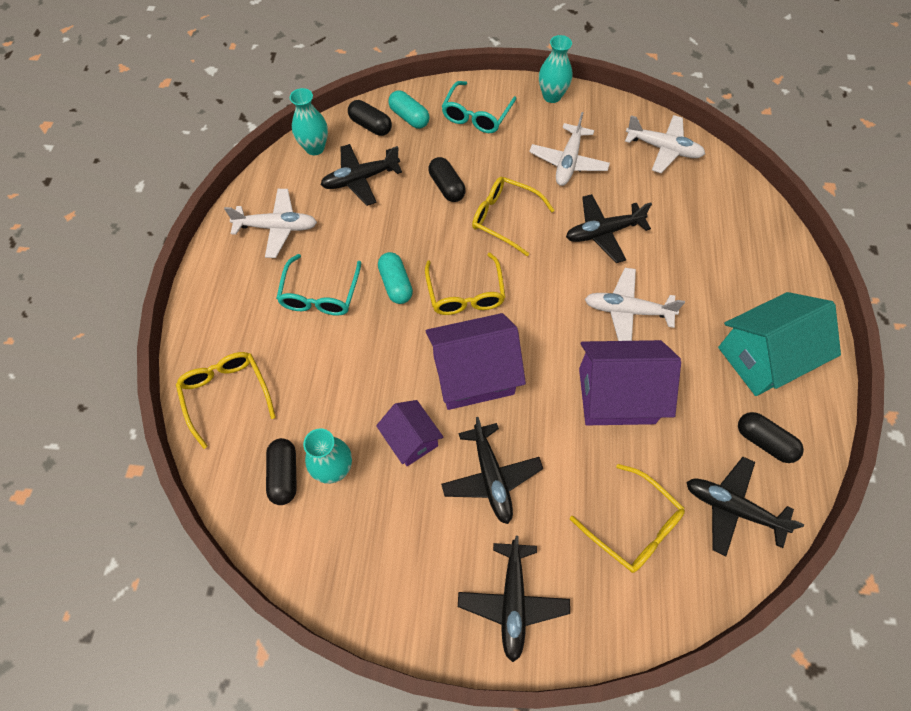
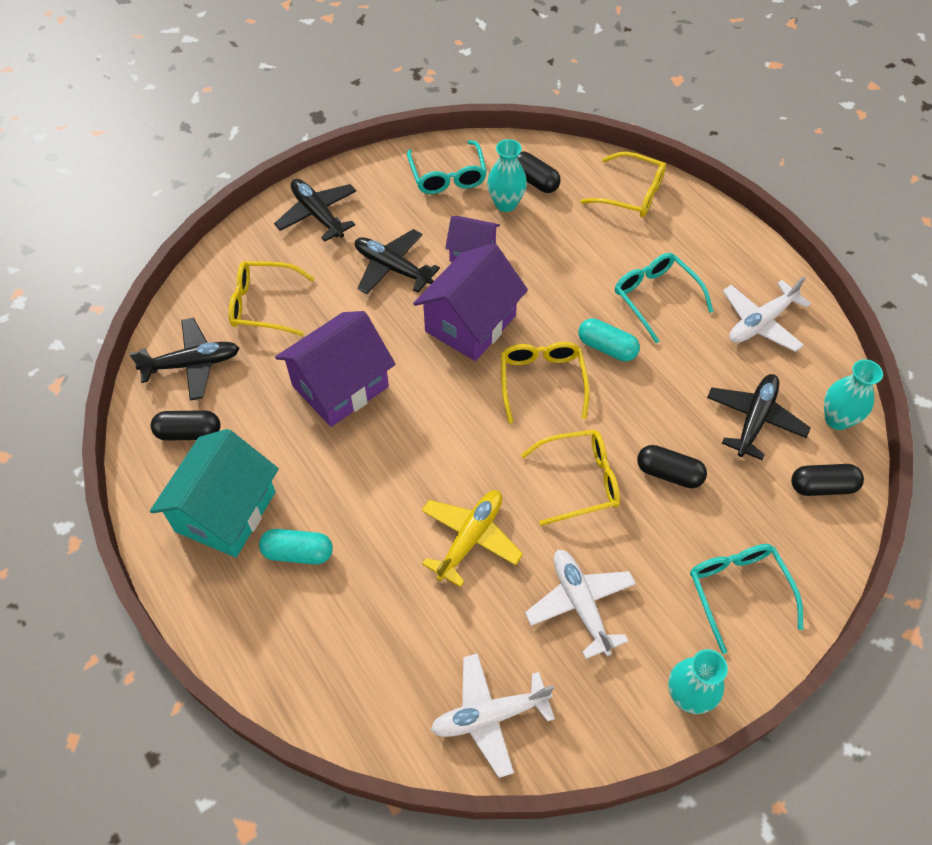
camera: 140 degrees right, 5 degrees down
(351, 548) = (447, 176): none -> turquoise glasses
(409, 117) = (800, 529): turquoise capsule -> turquoise capsule (298, 552)
(465, 293) = (542, 382): yellow glasses -> yellow glasses turned 45 degrees clockwise
(603, 233) = (470, 538): black plane -> yellow plane
(627, 311) = (384, 468): white plane -> none

